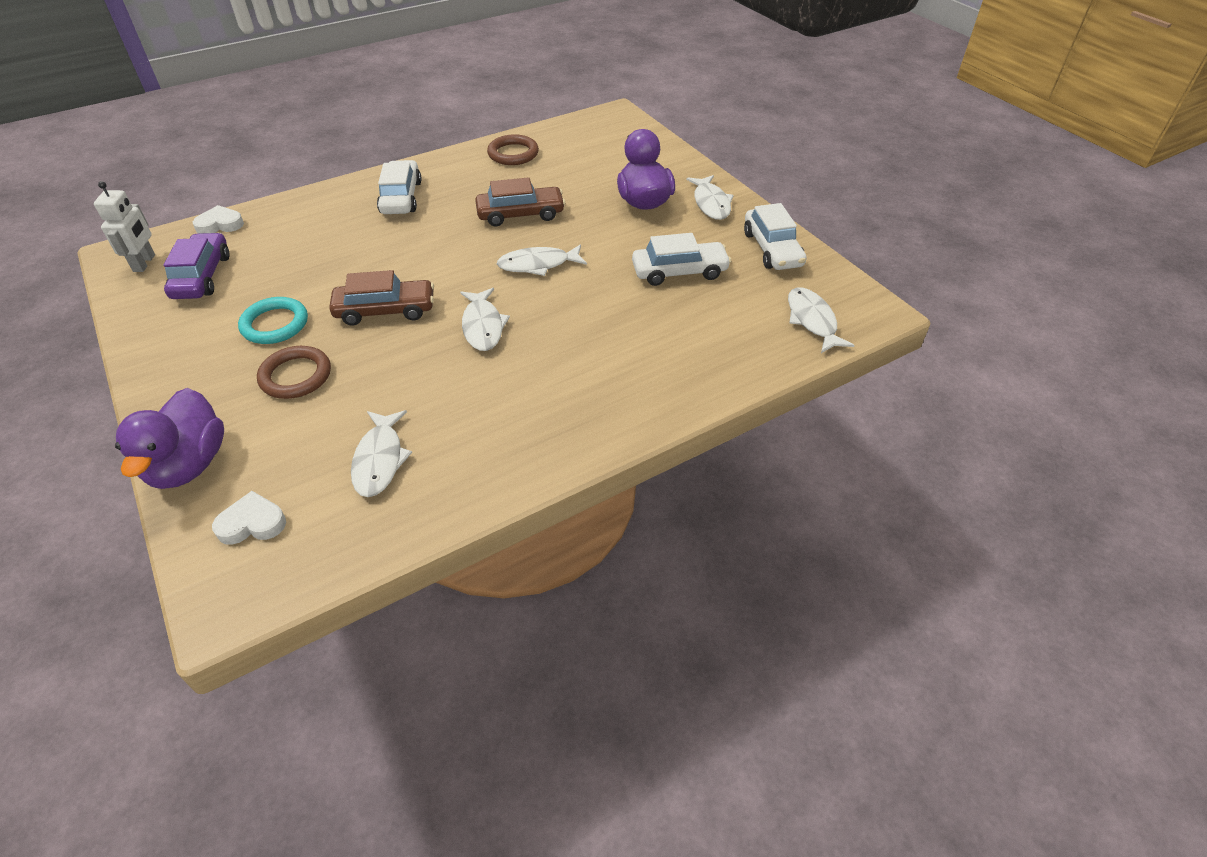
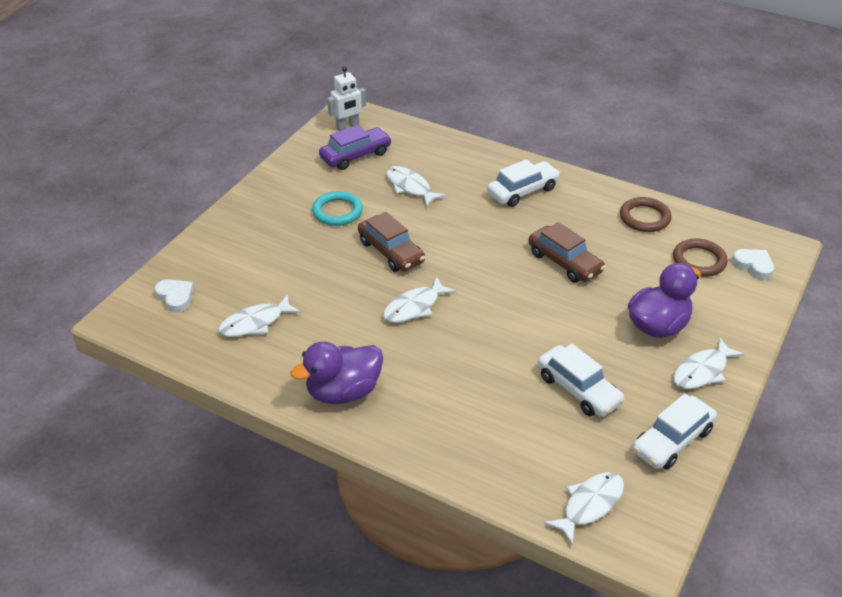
camera: 60 degrees right, 5 degrees down
(189, 464) = (201, 247): purple duck -> purple duck (343, 392)
(220, 224) = (411, 131): white heart -> white heart (753, 266)
(296, 376) = (299, 247): brown ring -> brown ring (699, 261)
(538, 265) = (510, 302): white fish -> white fish (410, 187)

